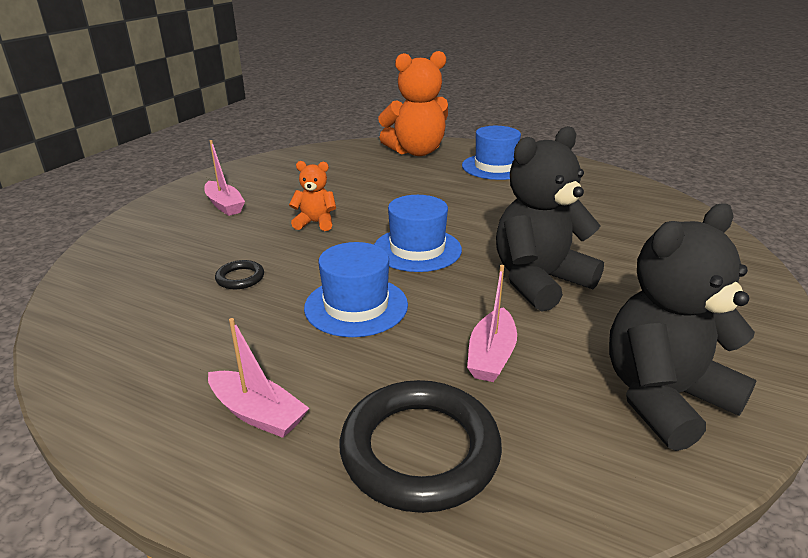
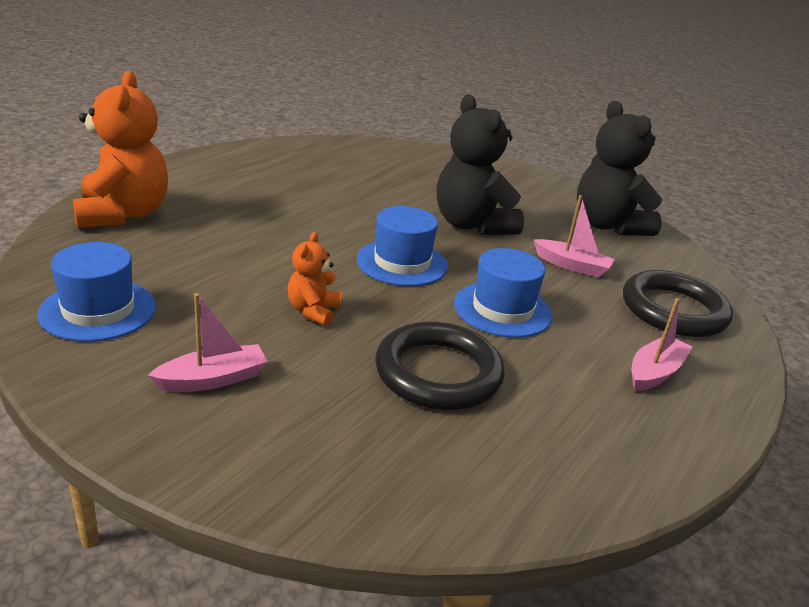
camera: 85 degrees left, 0 degrees up
(240, 278) = (438, 373): black ring -> black ring, size x2.26
(495, 167) = (218, 184): blue hat -> blue hat (98, 310)

